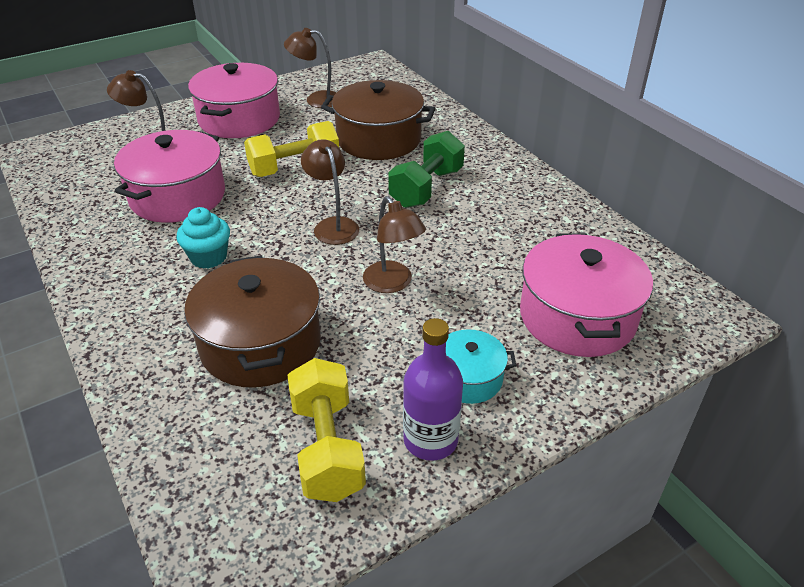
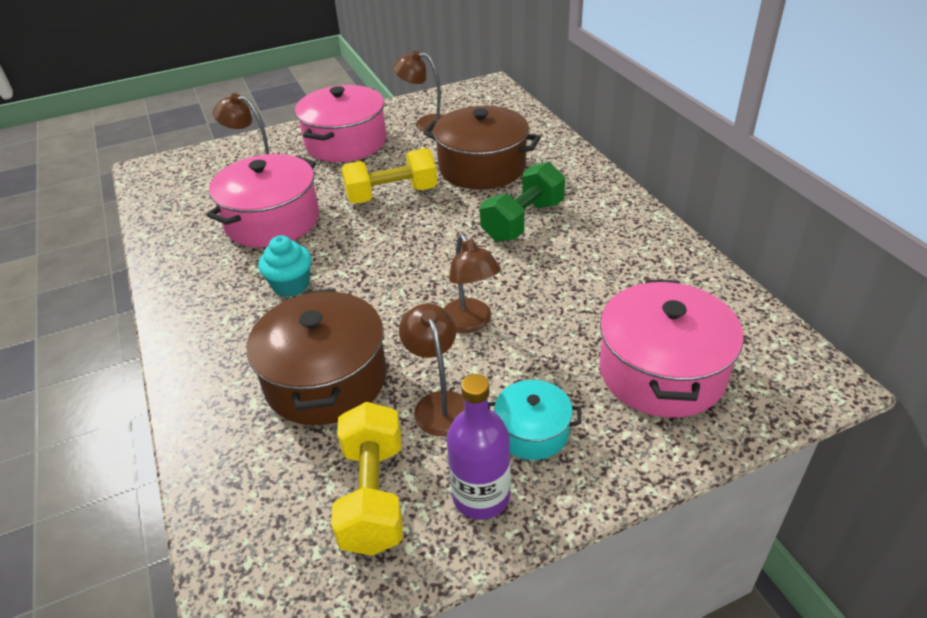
camera: 10 degrees right, 0 degrees up
(333, 225) = (419, 257): brown lamp -> brown lamp (439, 403)

